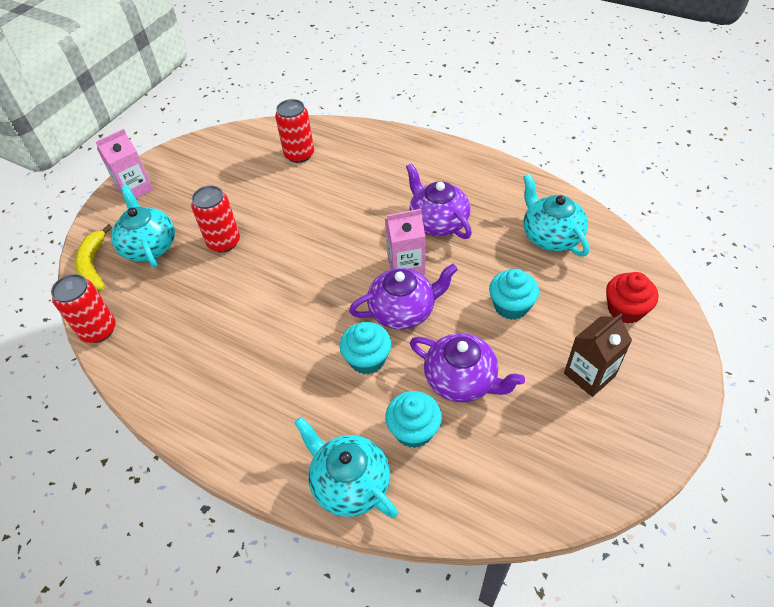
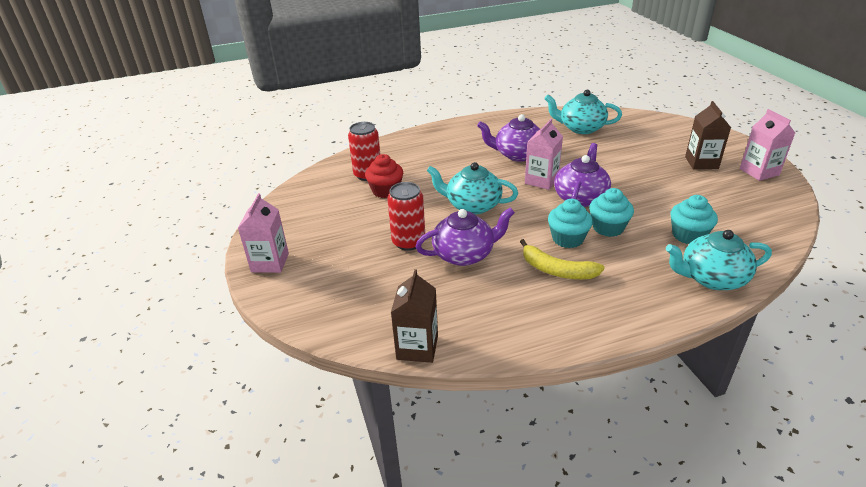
camera: 50 degrees left, 15 degrees down
(94, 266) = (331, 321): yellow banana -> yellow banana (557, 270)
(98, 330) = (417, 347): red can -> brown carton
(149, 246) = (355, 280): turquoise teapot -> turquoise teapot (472, 205)
(461, 380) = (664, 202): purple teapot -> purple teapot (464, 254)
(511, 306) = (621, 162): turquoise cupcake -> turquoise cupcake (567, 239)
(625, 309) = (664, 133): red cupcake -> red cupcake (386, 191)
(629, 440) = (759, 172): none -> pink carton

